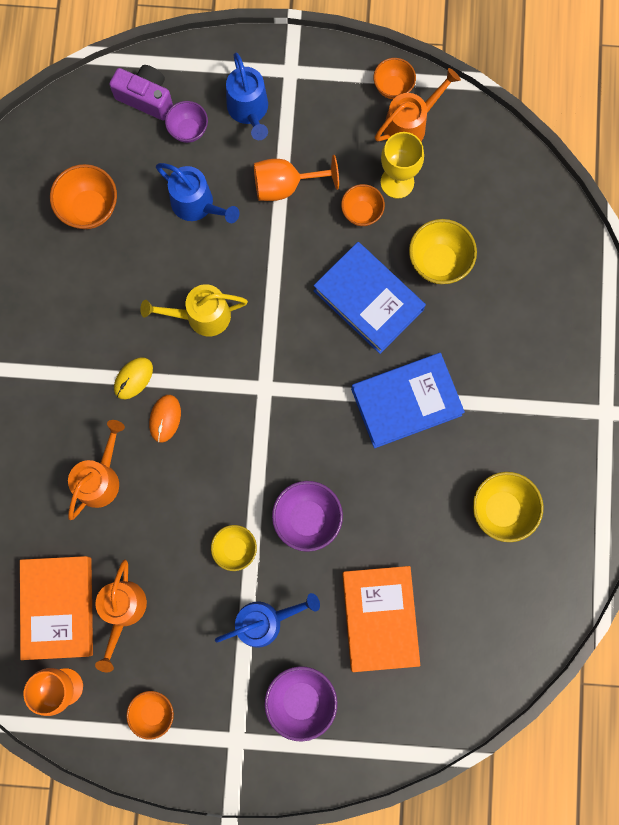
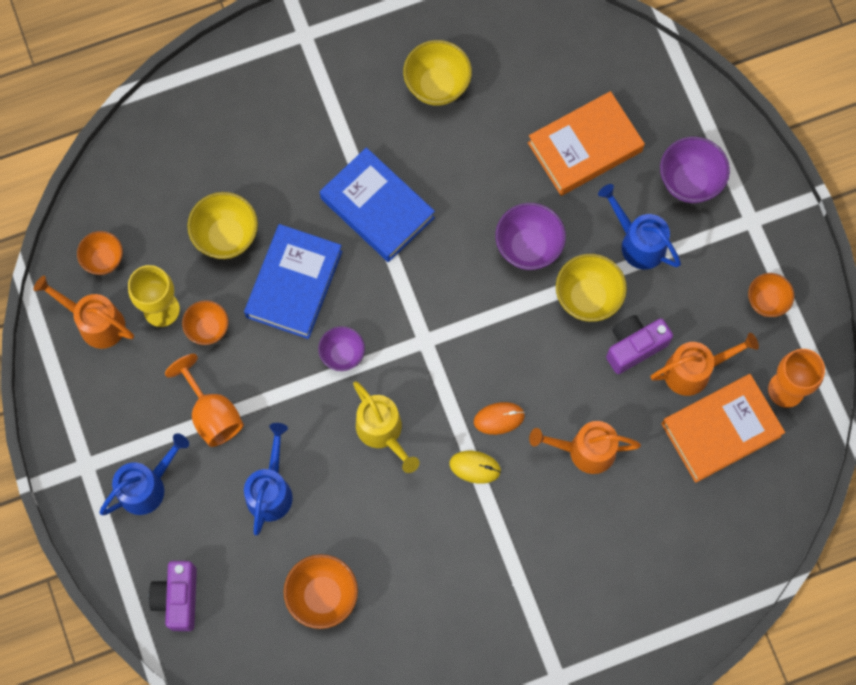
camera: 115 degrees left, 5 degrees down
(170, 568) = (634, 346): none -> purple camera
(188, 130) = (195, 537): purple bowl -> purple bowl (342, 354)
(235, 549) = (587, 298): yellow bowl -> yellow bowl, size x1.53
(393, 87) = (61, 356): orange bowl -> orange bowl (104, 260)

